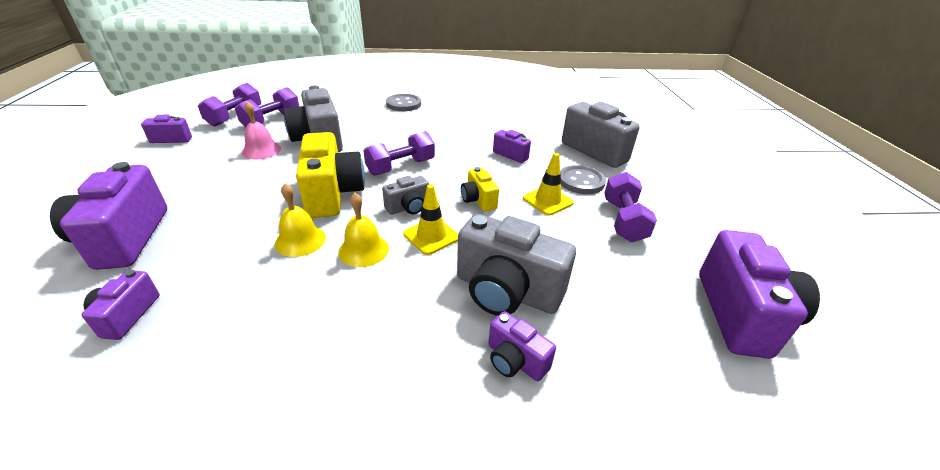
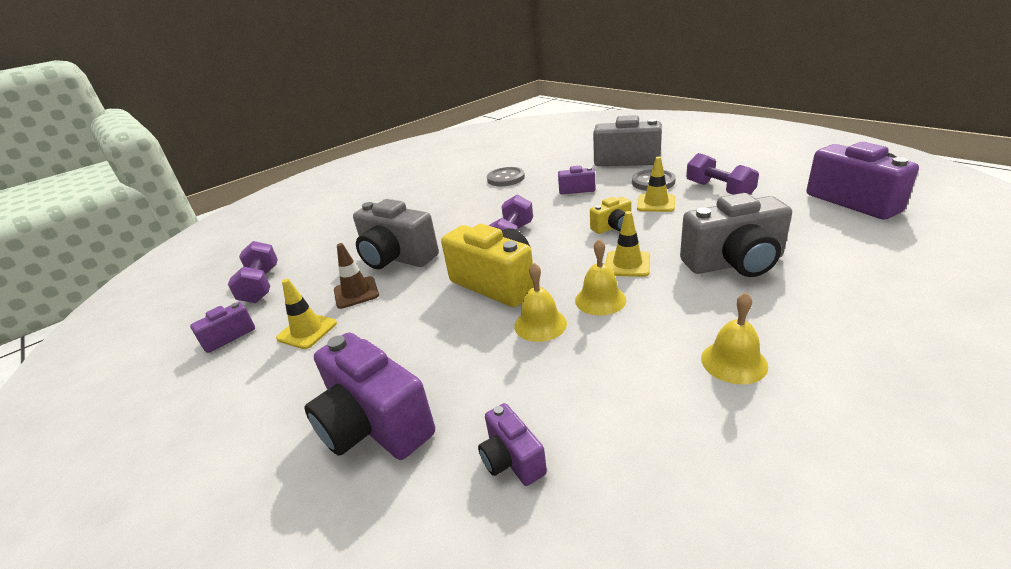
camera: 30 degrees left, 5 degrees down
(202, 159) = (307, 331): none -> yellow traffic cone
(261, 150) = (356, 293): pink bell -> brown traffic cone
(272, 121) = (312, 268): purple dumbbell -> none
(347, 367) = (734, 362): none -> yellow bell
(403, 104) = (417, 198): grey button -> grey button (506, 178)
(408, 207) = (575, 258): grey camera -> none
(478, 200) = (612, 227): yellow camera -> yellow camera turned 60 degrees counterclockwise
(515, 360) = (808, 291): purple camera -> none

